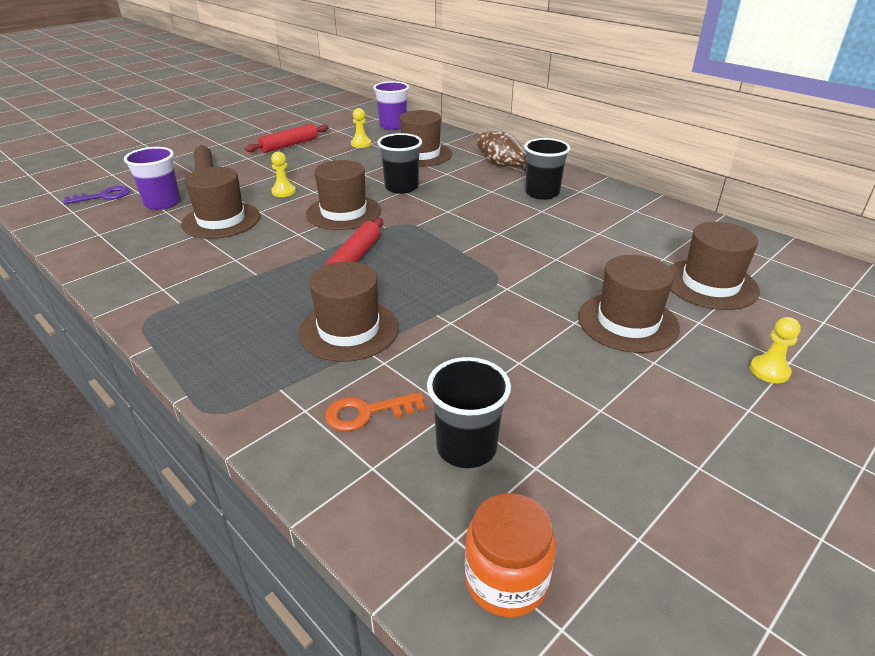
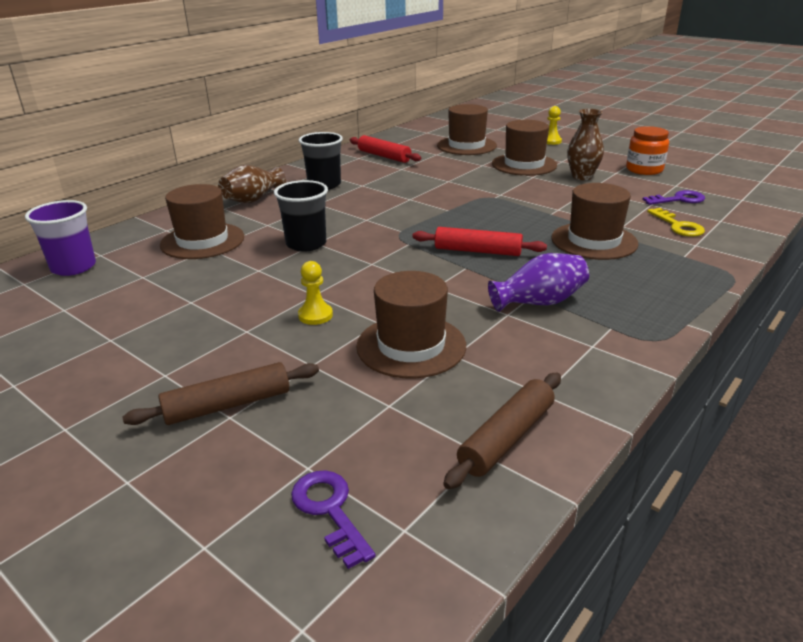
camera: 95 degrees left, 5 degrees down
(102, 242) = (506, 438): none -> brown rolling pin
(162, 203) = (358, 418): purple cup -> none
(243, 275) = (539, 302): none -> purple vase
(289, 145) = (118, 343): red rolling pin -> red rolling pin (384, 156)
(343, 212) = (376, 268): brown hat -> none
(361, 144) = (142, 283): yellow pawn -> none
(367, 413) = (678, 226): orange key -> yellow key
(466, 447) = (678, 199): black cup -> purple key
(506, 580) = (751, 189): orange jar -> orange jar (644, 169)
(576, 367) = (582, 176): none -> brown vase

